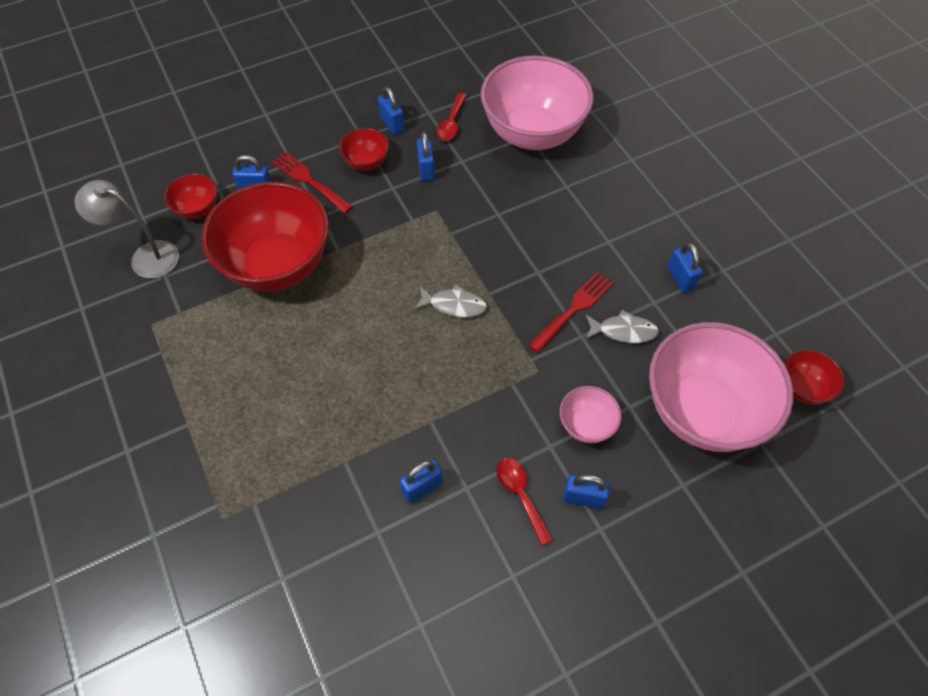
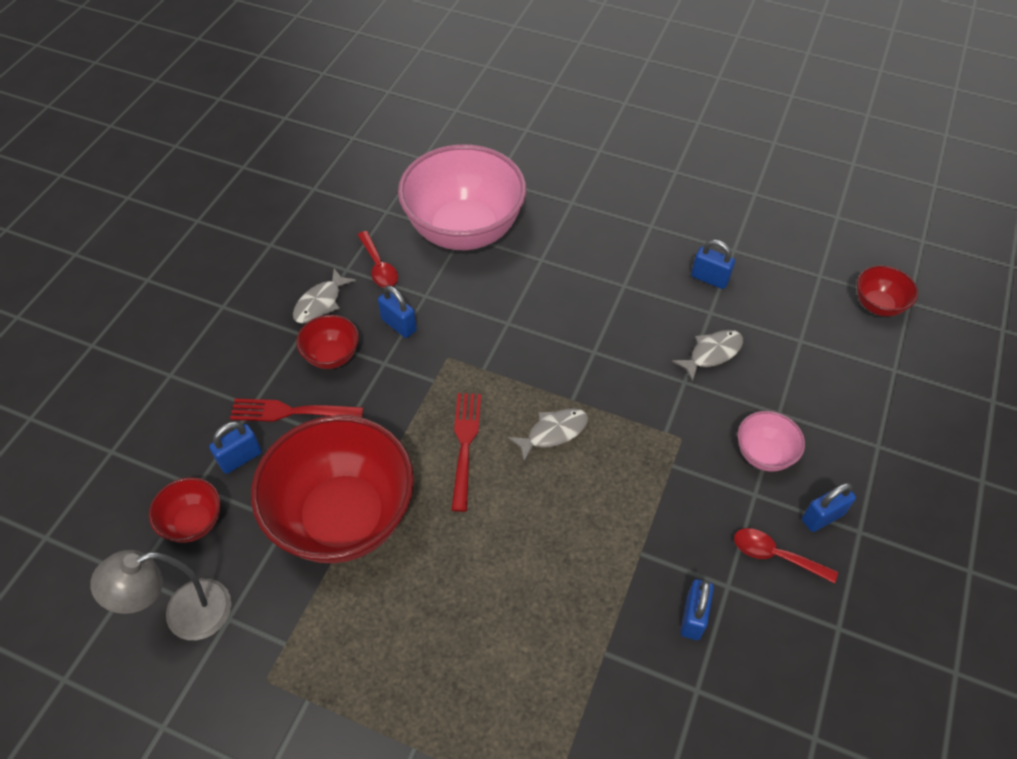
camera: 40 degrees left, 5 degrees down
(392, 124) = (321, 303): blue padlock -> grey fish
(573, 310) = (655, 364): red fork -> red fork (465, 446)
(702, 411) = (832, 376): pink bowl -> none

